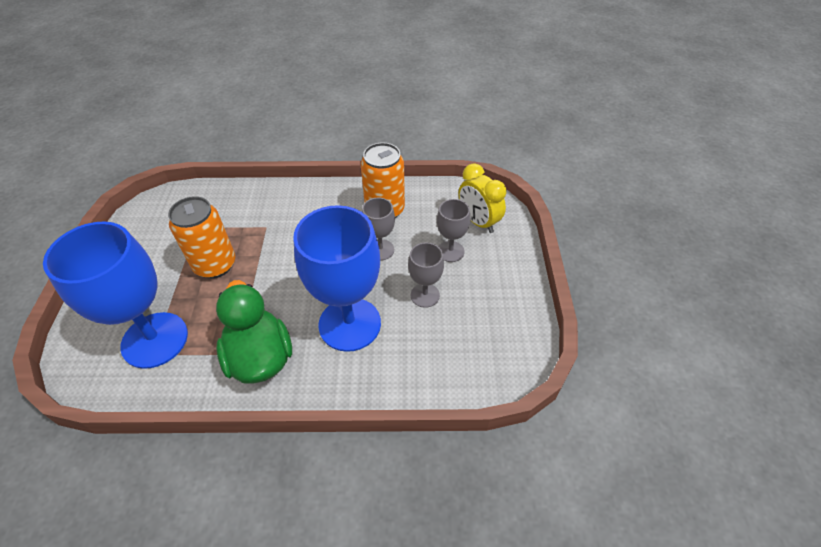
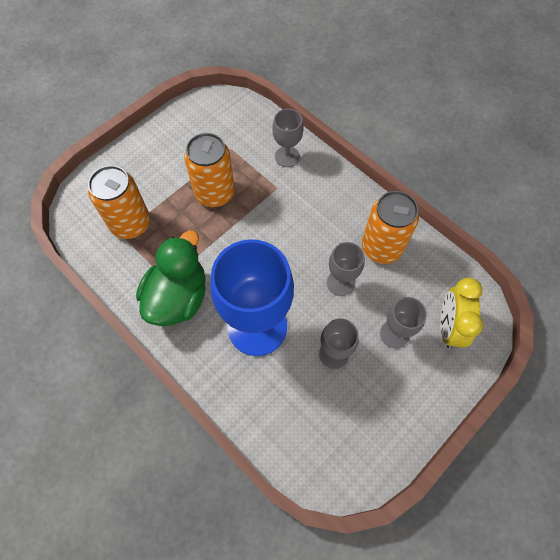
camera: 45 degrees right, 15 degrees up
(155, 340) = (130, 224): blue goblet -> orange can
(252, 203) = (287, 156): none -> grey goblet

